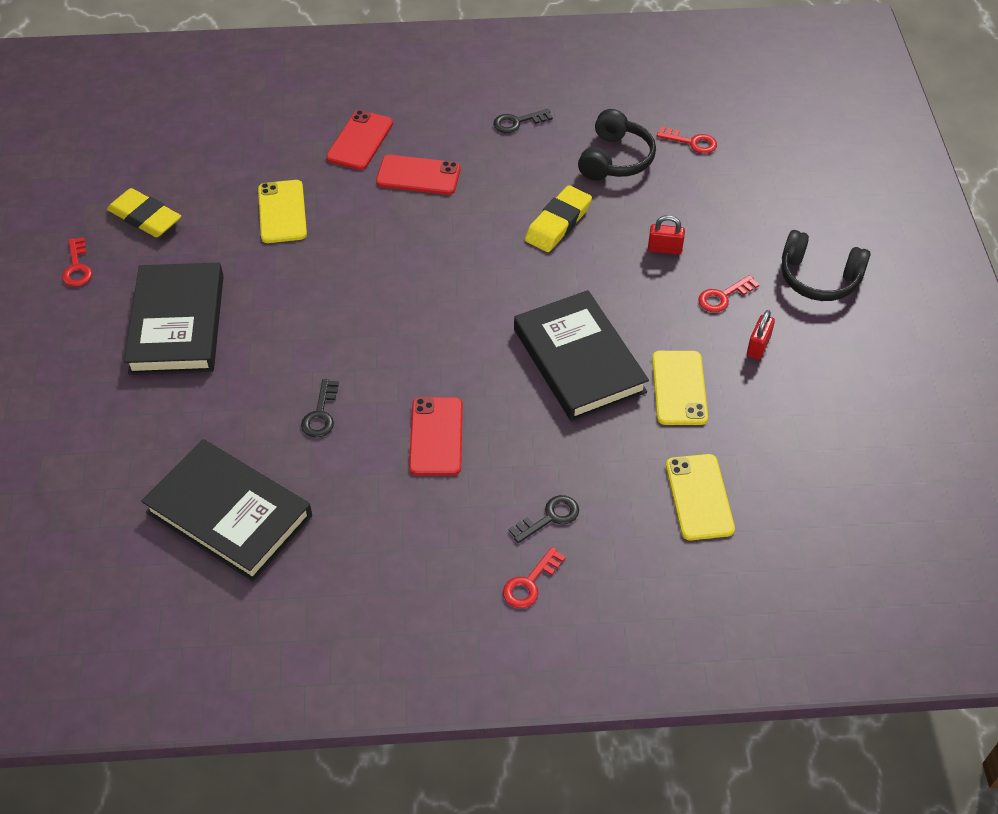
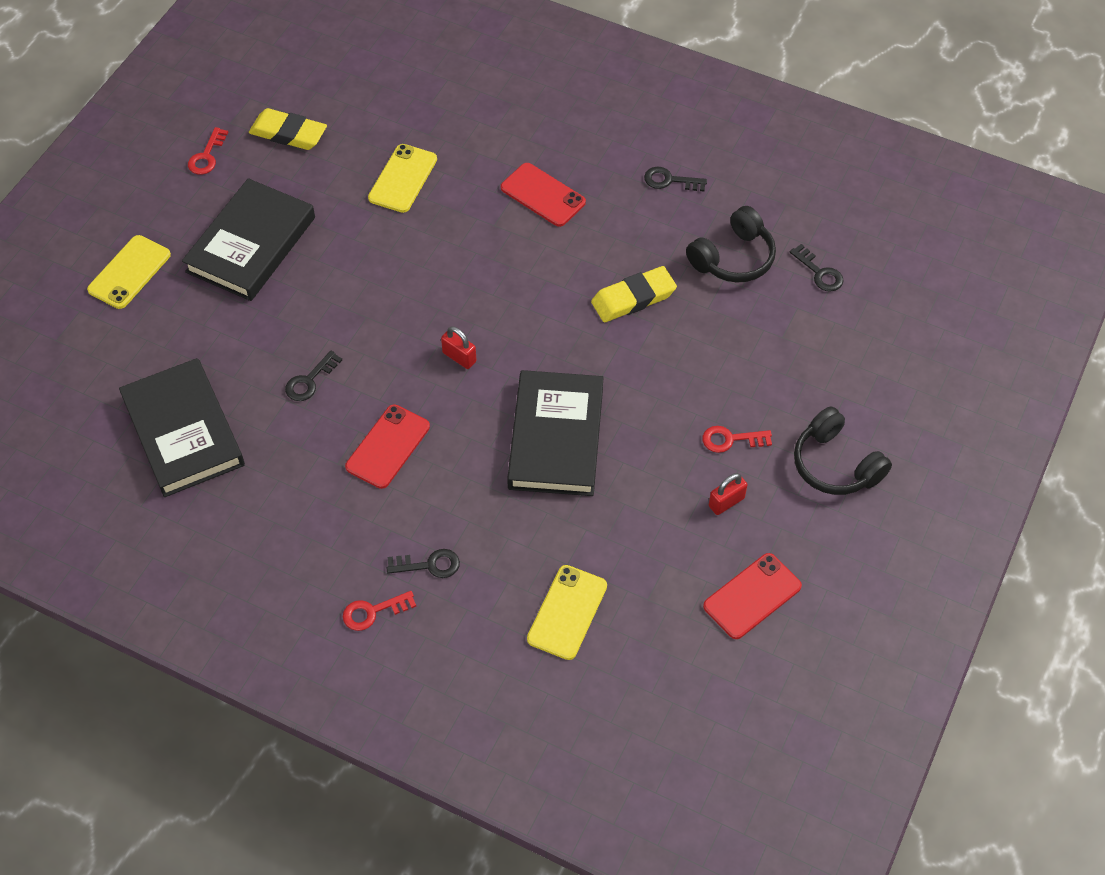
camera: 30 degrees right, 5 degrees up
(145, 217) = (288, 133): yellow eraser -> yellow eraser turned 45 degrees counterclockwise
(360, 140) = (515, 138): red phone -> red phone (752, 596)
(664, 249) = (712, 368): red padlock -> red padlock (459, 357)
(679, 388) = (625, 506): yellow phone -> yellow phone (129, 272)
(691, 142) = (819, 272): red key -> black key

